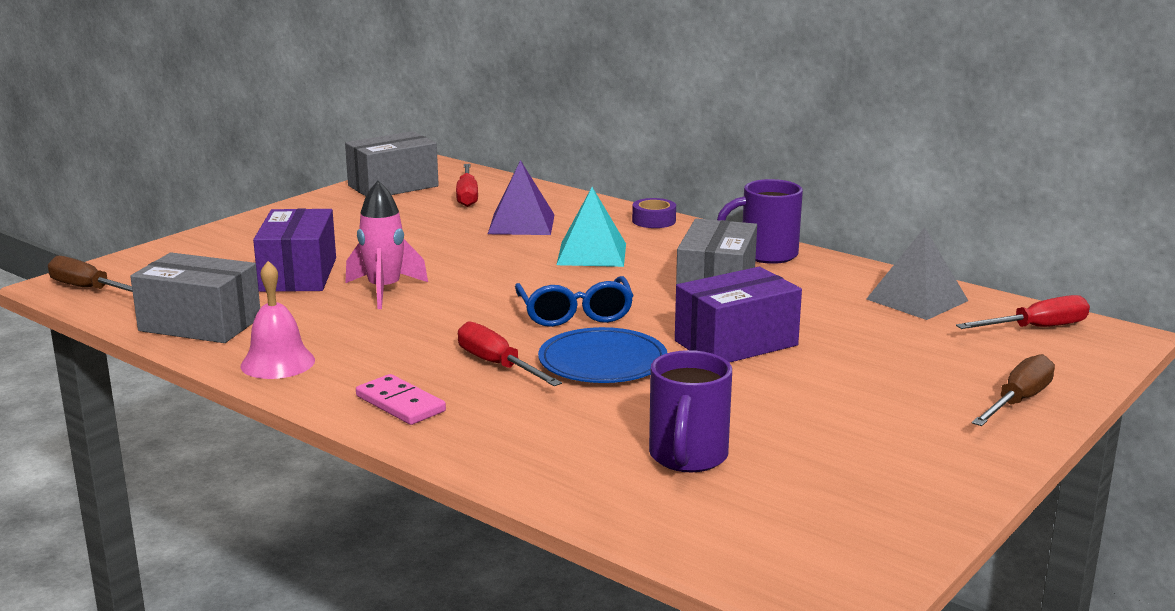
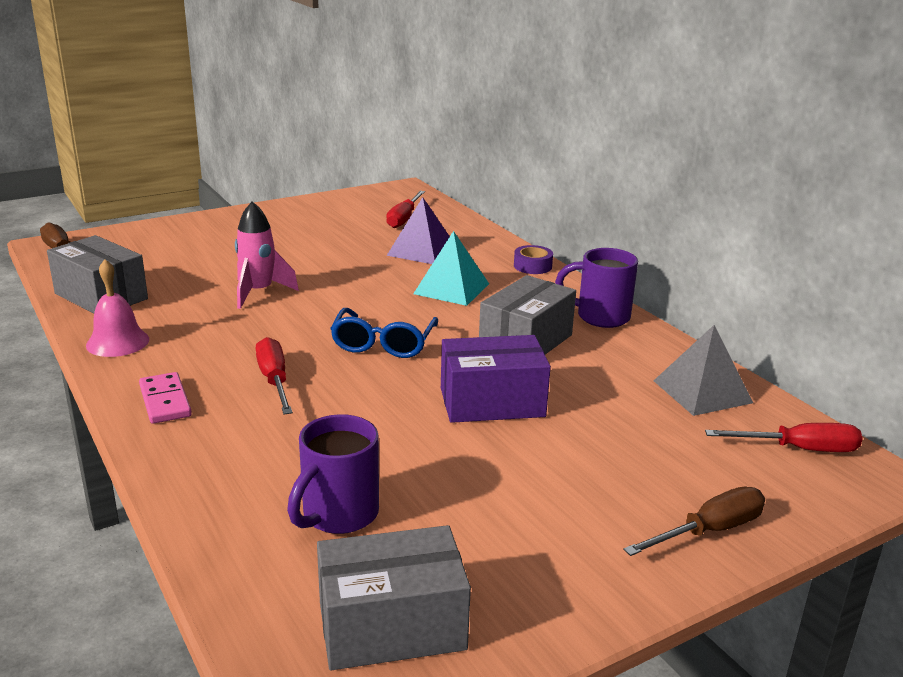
camera: 20 degrees right, 5 degrees up
(298, 274) = (212, 266): purple box -> none
(393, 186) = (357, 201): grey box -> grey box (391, 626)
(602, 361) = (361, 396): blue plate -> none

